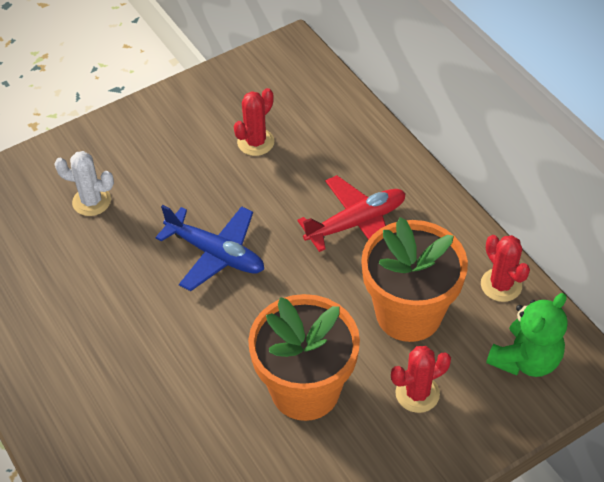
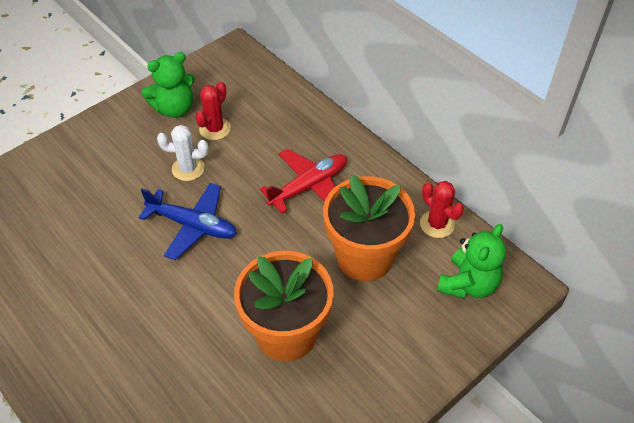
camera: 10 degrees left, 0 degrees up
(91, 201) = (79, 193): white cactus -> white cactus (188, 169)
(212, 113) = (174, 108): none -> green teddy bear
(417, 393) = (383, 325): red cactus -> none

